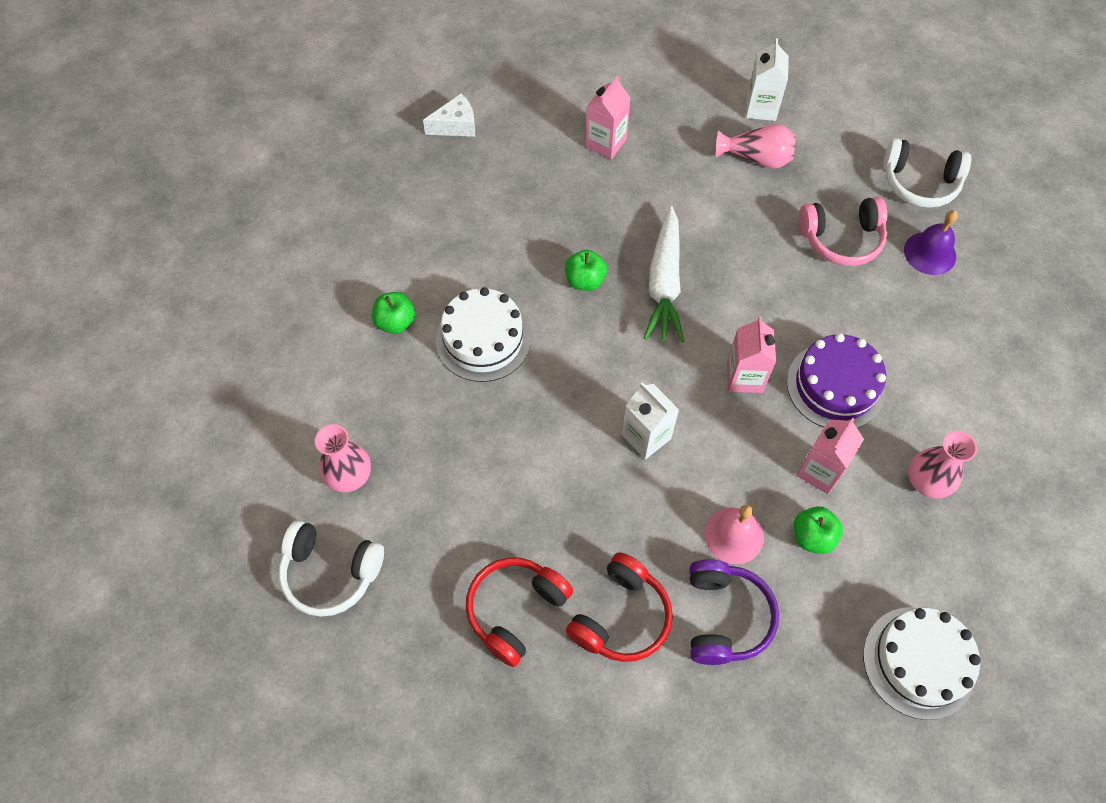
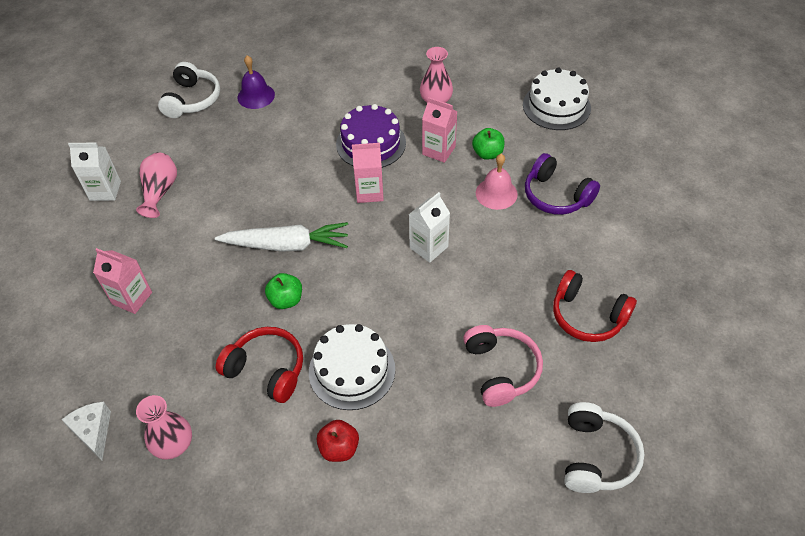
camera: 95 degrees left, 10 degrees down
(349, 475) = (504, 459): pink vase -> pink vase (173, 444)
(395, 322) = (339, 448): green apple -> red apple
(621, 617) = (573, 251): red headphones -> red headphones (266, 369)
(725, 617) = (556, 195): purple headphones -> purple headphones turned 135 degrees counterclockwise
(841, 239) = (243, 141): pink headphones -> pink headphones (501, 370)

